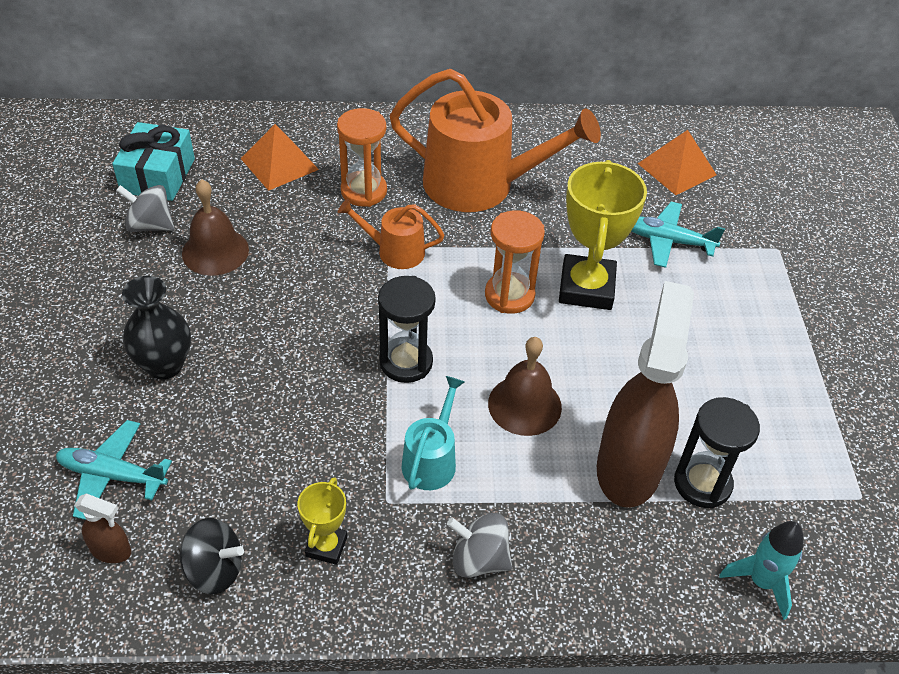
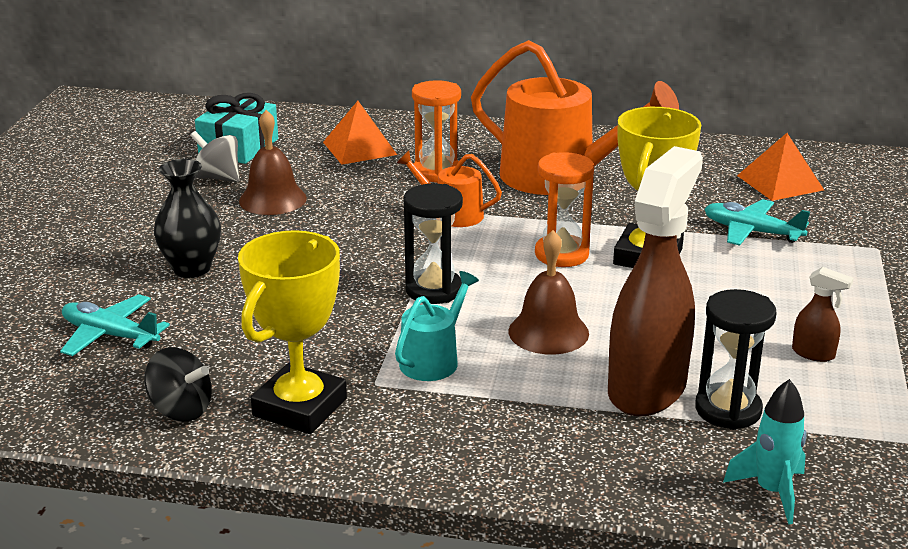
camera: 15 degrees right, 20 degrees down
(111, 551) = (87, 385): brown spray bottle -> brown spray bottle (813, 354)
(326, 546) = (299, 407): yellow trophy -> yellow trophy, size x1.95
(479, 559) = (456, 436): grey spinning top -> none

